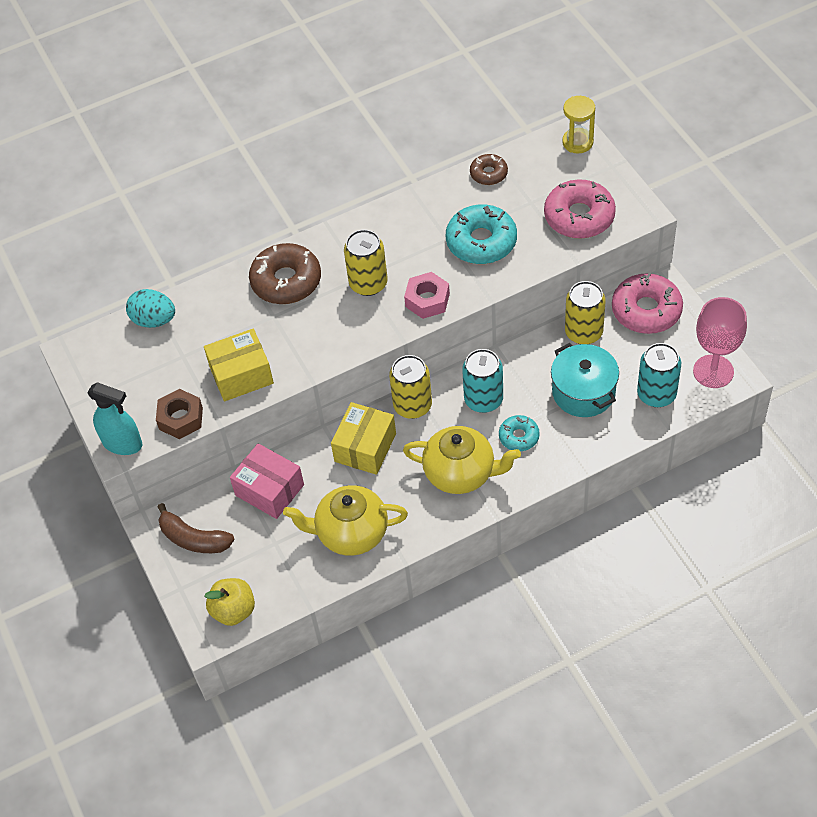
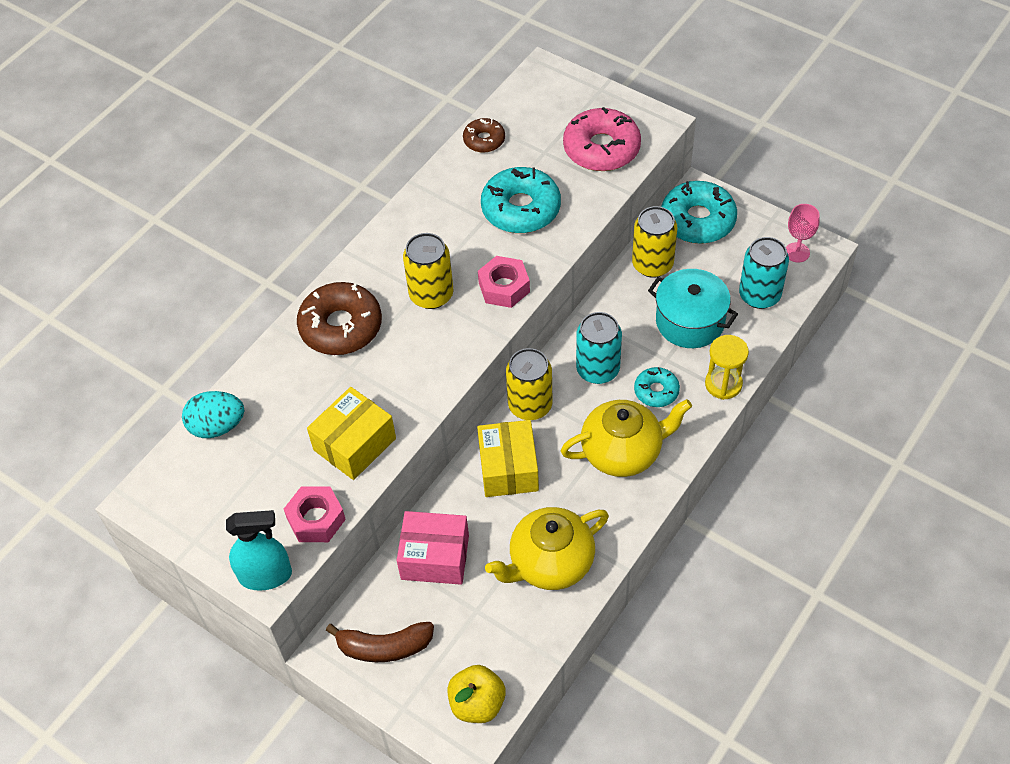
camera: 30 degrees left, 0 degrees up
(181, 418) = (316, 519): brown nut -> pink nut
(577, 142) = (552, 79): yellow hourglass -> yellow hourglass (723, 384)
(646, 310) = (697, 220): pink donut -> turquoise donut
(713, 371) = (797, 252): pink goblet -> pink goblet, size x0.59

